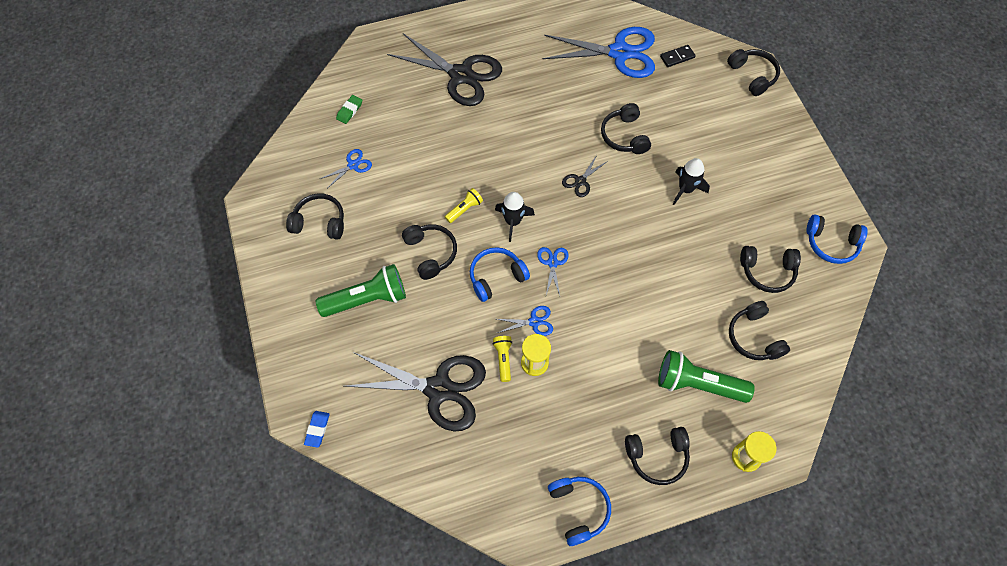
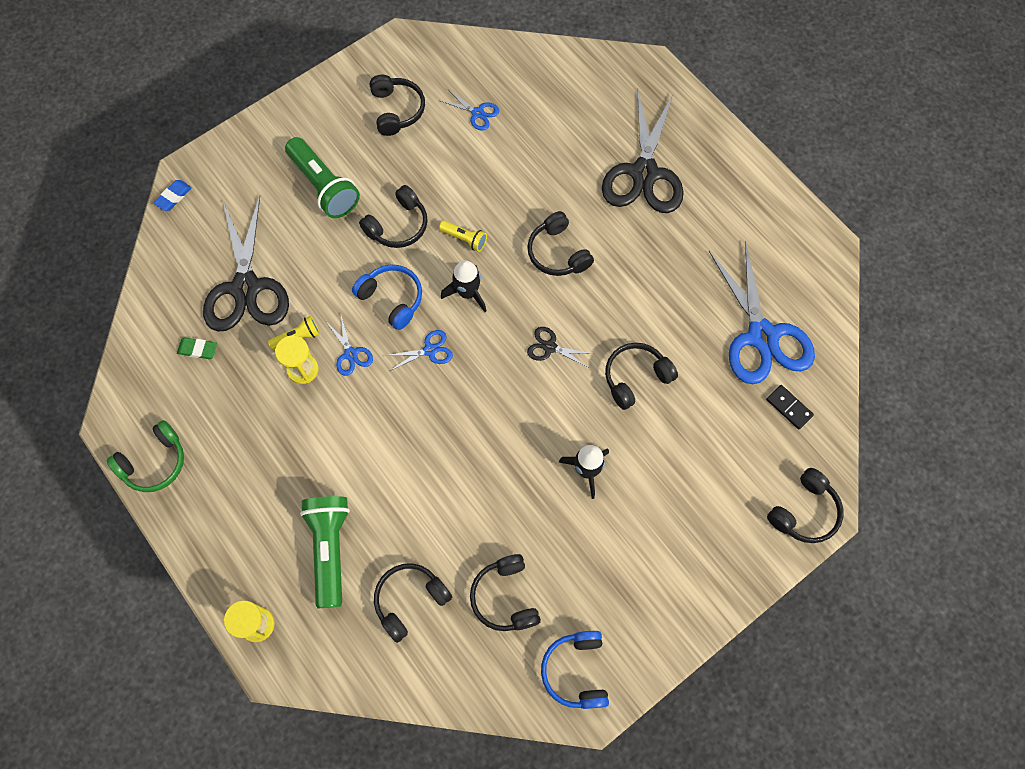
camera: 70 degrees right, 5 degrees up
(317, 429) = (174, 197): blue eraser -> blue eraser turned 45 degrees counterclockwise
(349, 111) = (545, 83): green eraser -> green eraser (198, 349)
(578, 509) = (154, 462): blue headphones -> green headphones
(657, 456) = (232, 526): black headphones -> black headphones (558, 252)

